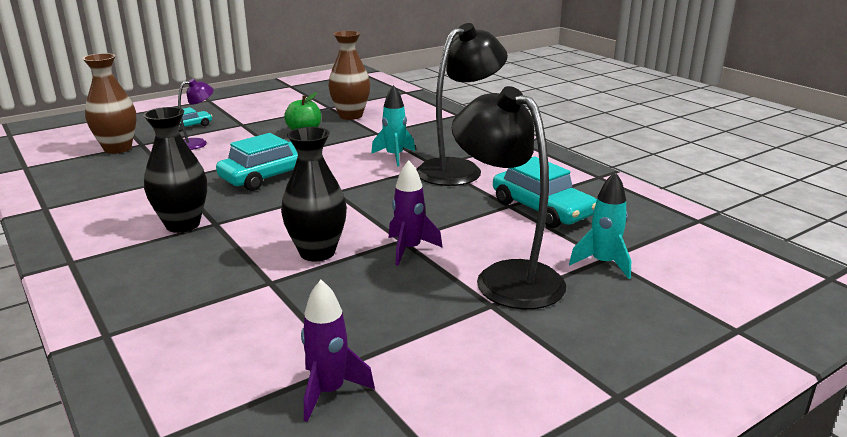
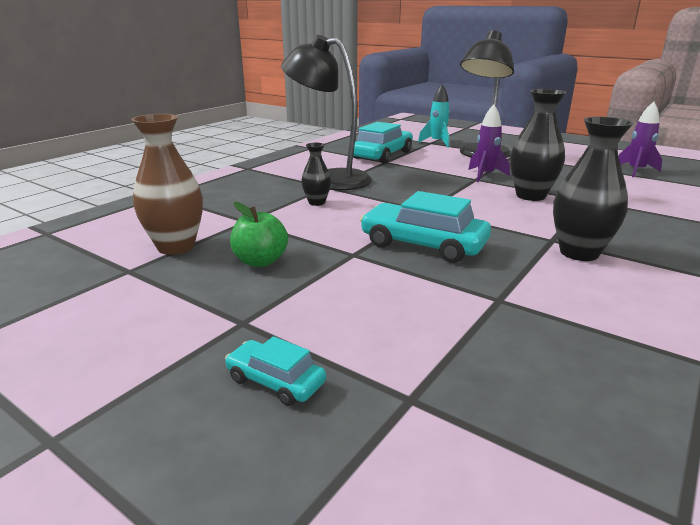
camera: 110 degrees left, 0 degrees up
(118, 148) = (457, 421): brown vase -> none
(198, 143) = (360, 332): purple lamp -> none
(394, 156) = (316, 202): turquoise rocket -> black vase

